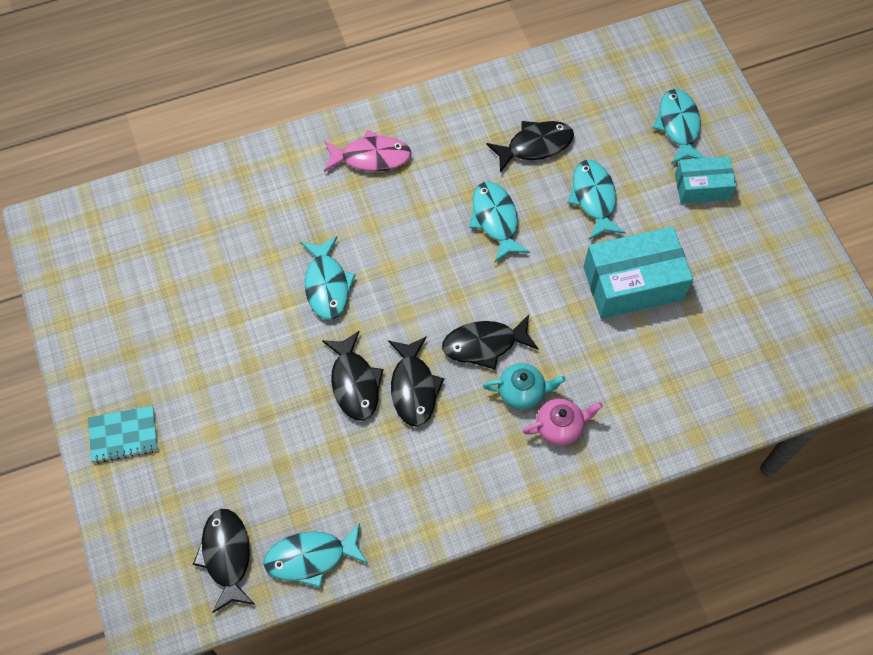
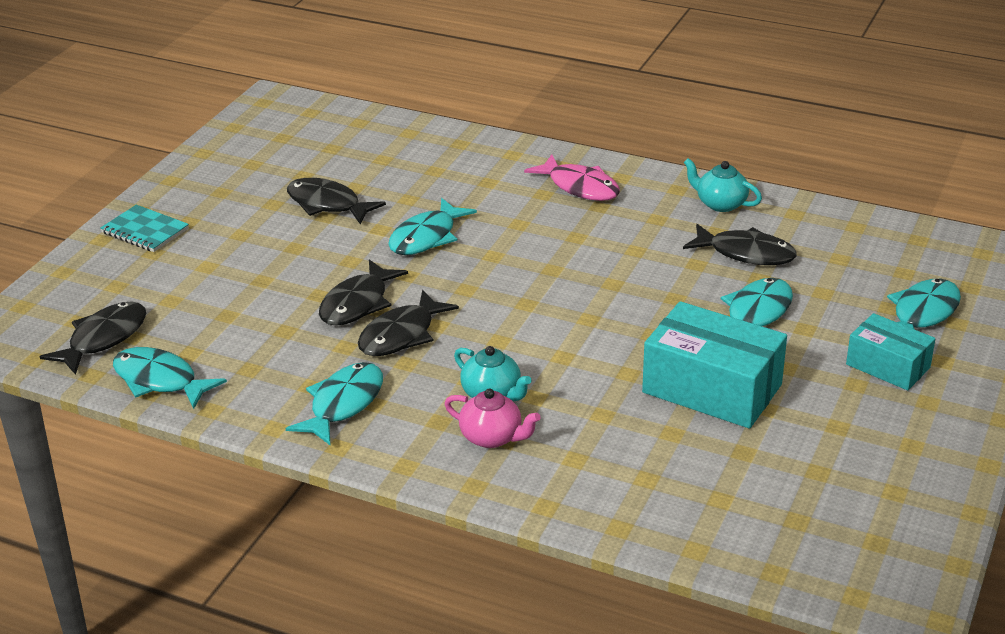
camera: 45 degrees right, 30 degrees down
(474, 108) = (720, 204): none -> turquoise teapot
(484, 344) = (505, 345): black fish -> black fish (327, 204)
(495, 220) = (636, 278): turquoise fish -> turquoise fish (343, 404)

